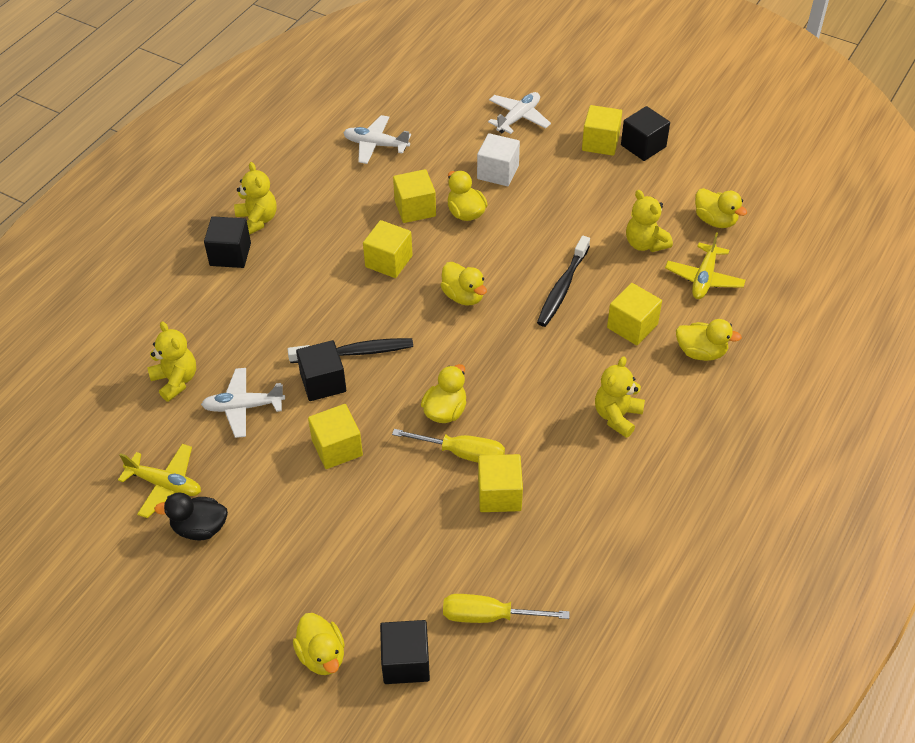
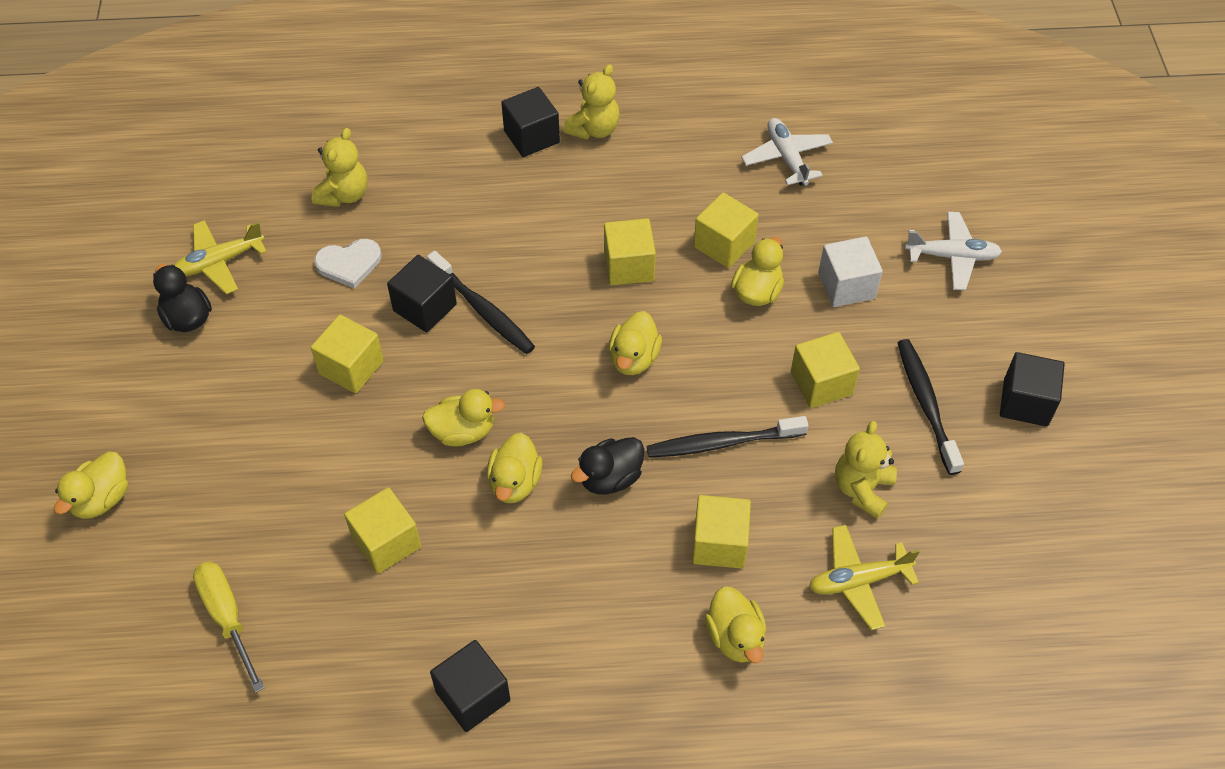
camera: 55 degrees right, 5 degrees up
(165, 485) = (219, 262): yellow plane -> yellow plane turned 75 degrees clockwise
(243, 407) = (349, 264): white plane -> white heart
(406, 662) = (132, 574): black cube -> black cube (473, 696)
(463, 453) = (418, 479): yellow screwdriver -> none
(544, 353) = (610, 478): none -> black duck
(600, 143) = (988, 356): yellow cube -> yellow cube (821, 383)
(610, 185) = (926, 404): none -> black toothbrush
(617, 416) = (572, 598): yellow teddy bear -> none
(715, 220) = (968, 544): yellow duck -> yellow duck (515, 482)

